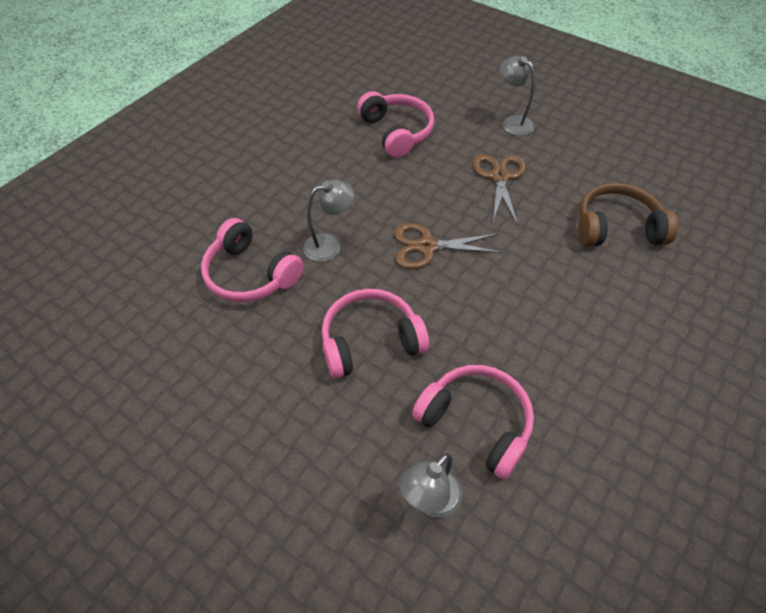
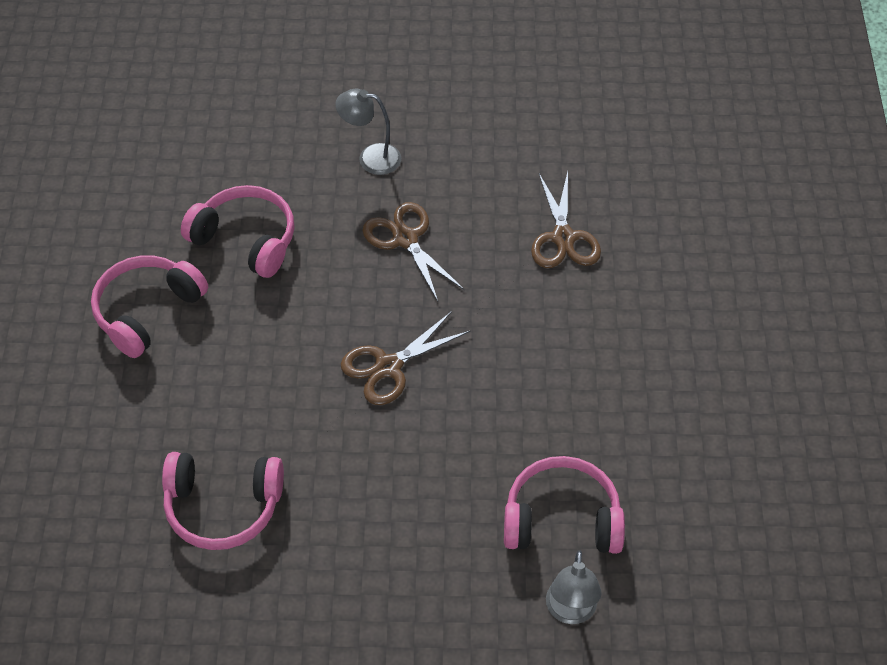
camera: 35 degrees left, 0 degrees up
(330, 245) = (283, 424): grey lamp -> none
(370, 340) = (407, 501): pink headphones -> pink headphones (147, 311)
(616, 227) = (563, 238): brown headphones -> brown scissors

